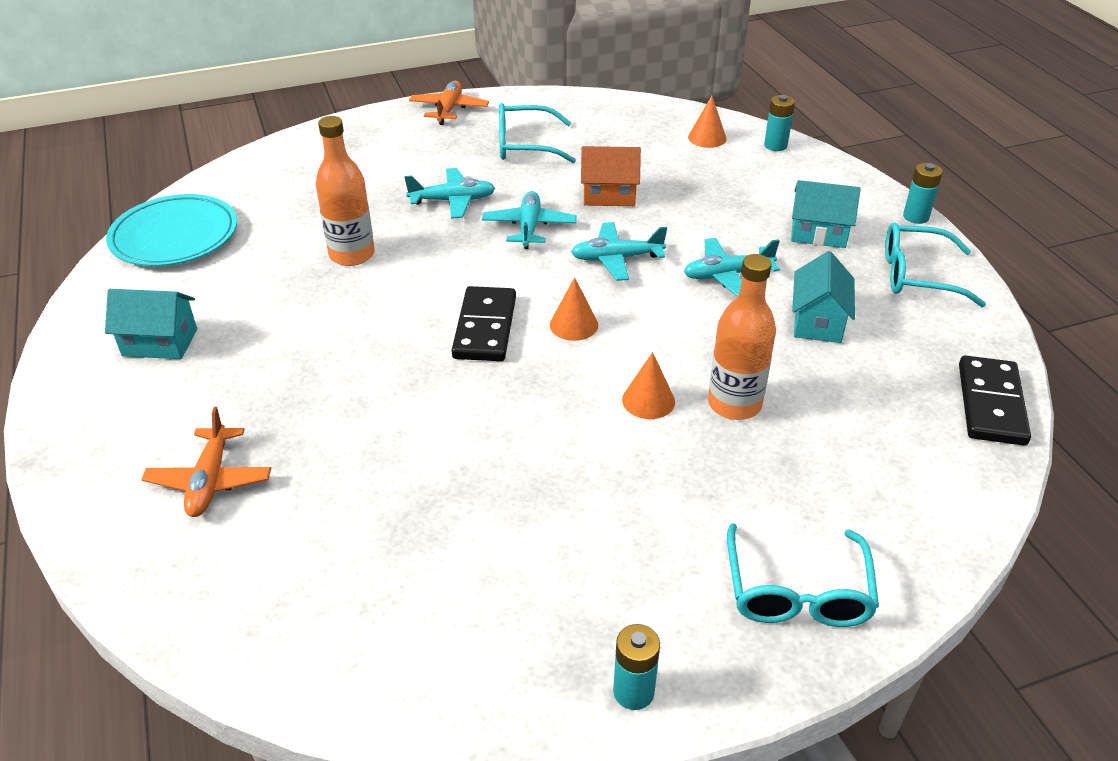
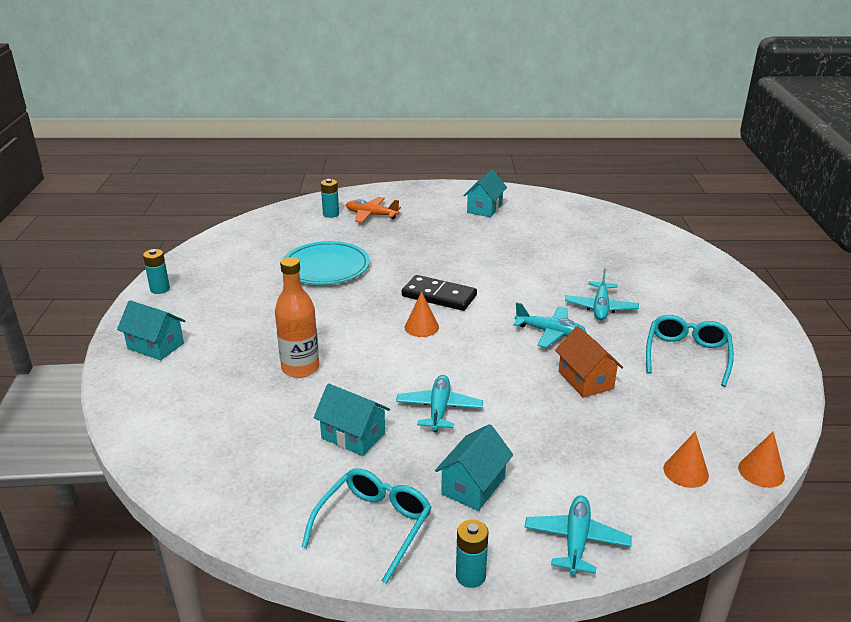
camera: 110 degrees right, 10 degrees down
(174, 236) = (589, 215): turquoise plate -> turquoise plate (326, 267)
(352, 255) = (544, 264): orange bottle -> none
(449, 109) = (762, 328): orange plane -> none
(609, 195) = (585, 380): orange house -> orange house turned 45 degrees counterclockwise
(616, 259) = (489, 362): turquoise plane -> turquoise plane (576, 541)
(648, 400) = (330, 337): orange cone -> orange cone (761, 472)
(775, 145) = (658, 520): turquoise battery -> turquoise battery (331, 214)
(797, 592) = (156, 346): turquoise glasses -> turquoise house
(991, 404) = (199, 489): black domino -> none

